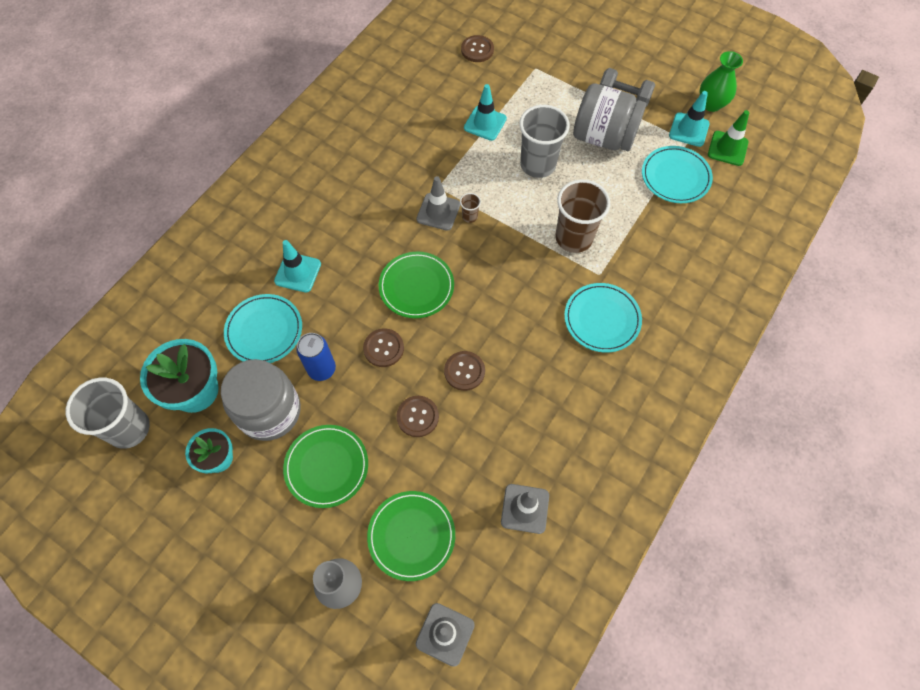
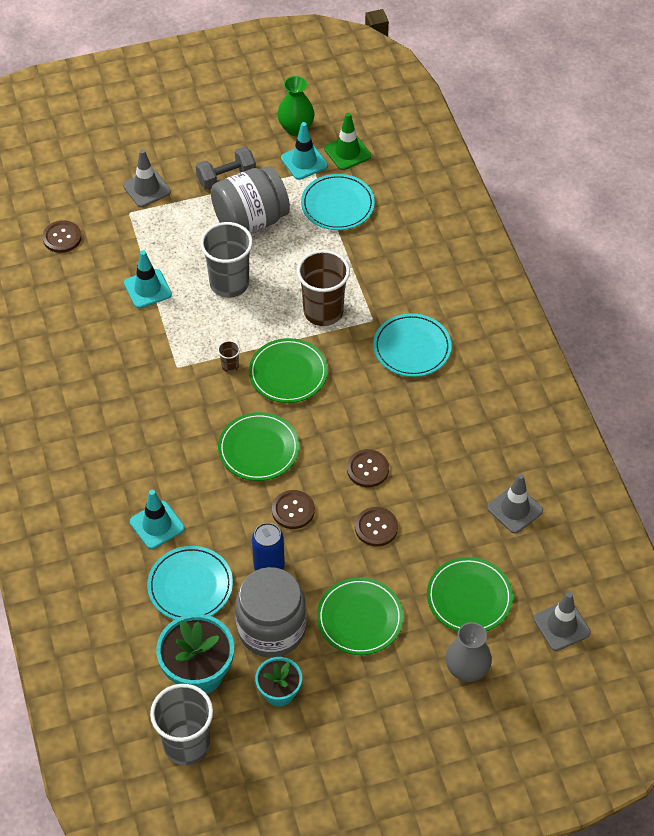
camera: 50 degrees left, 10 degrees down
(438, 212) = (202, 384): grey traffic cone -> grey traffic cone (147, 189)
(498, 256) = (288, 373): none -> green plate

